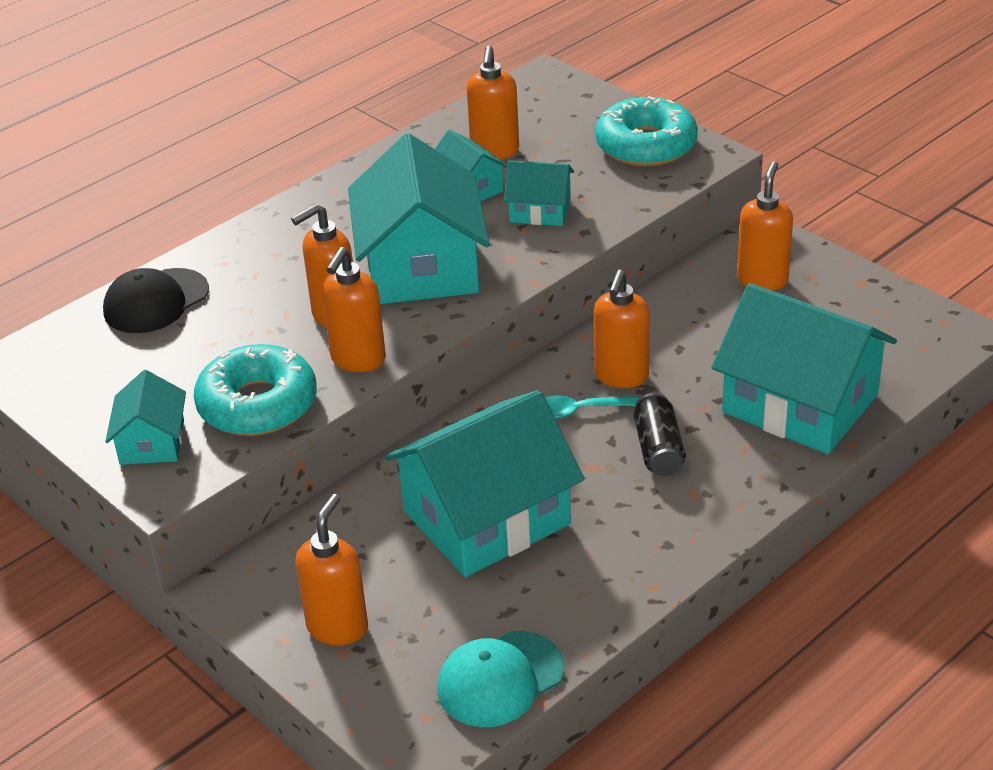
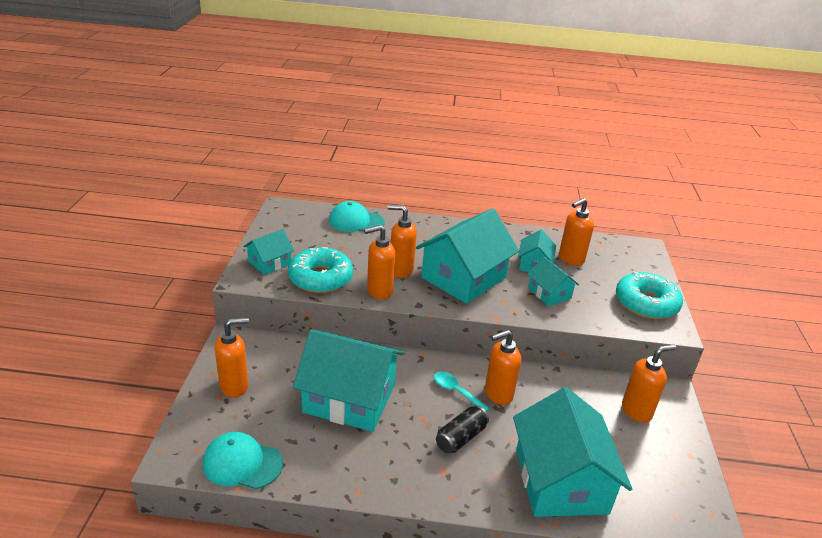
camera: 45 degrees right, 5 degrees down
(156, 301) = (356, 221): black cap -> turquoise cap

